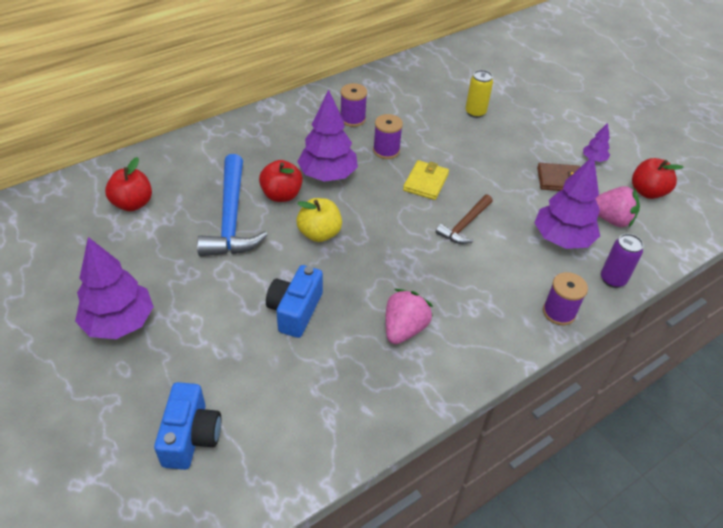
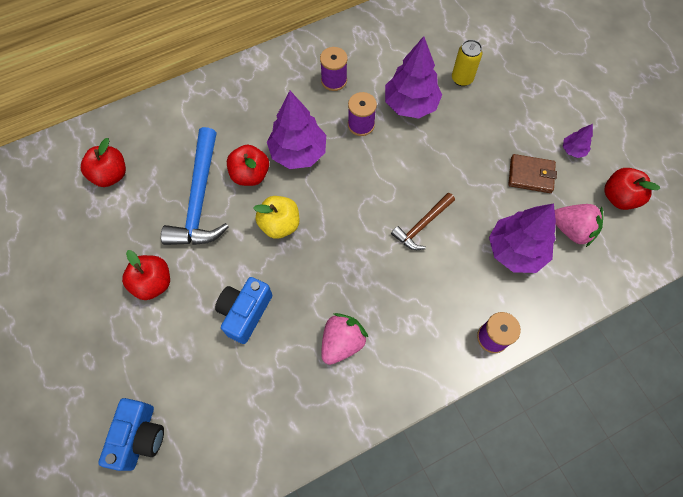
camera: 10 degrees right, 20 degrees up
(119, 322) = (89, 311): purple tree -> purple tree (410, 105)
(190, 292) = (153, 283): none -> red apple
(425, 182) = (393, 168): yellow wallet -> none
(612, 279) = (555, 303): purple can -> none

